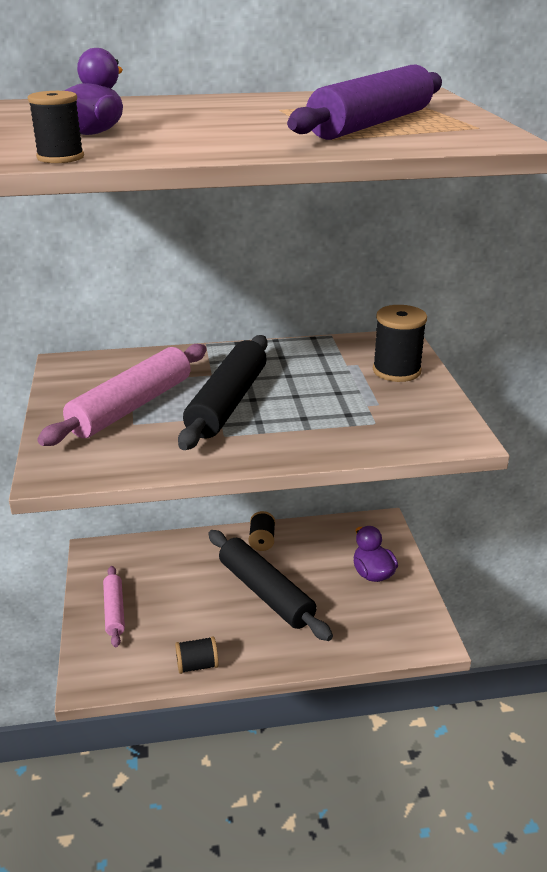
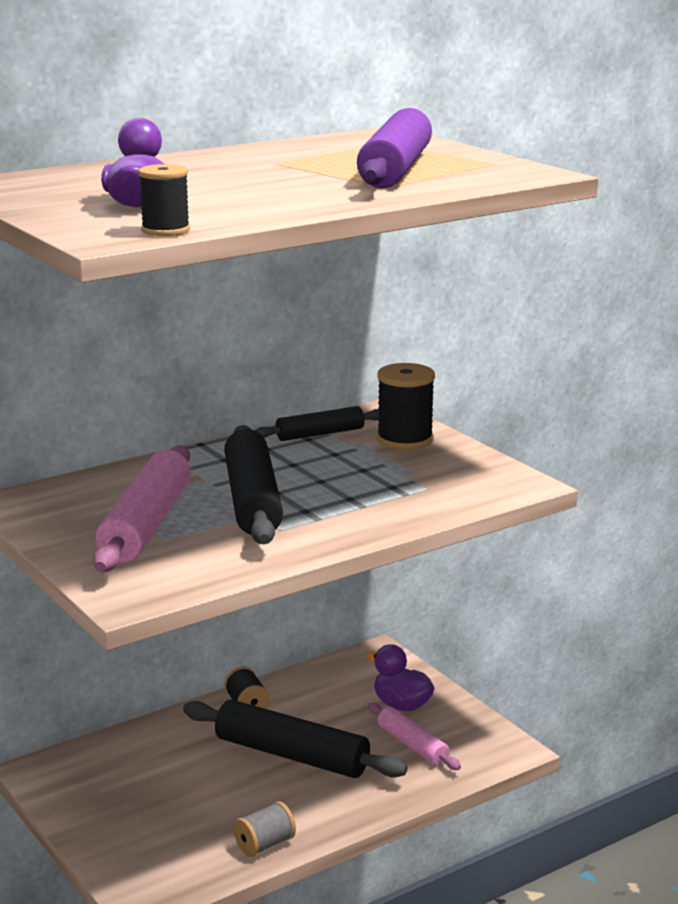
camera: 25 degrees left, 10 degrees down
(114, 611) = (117, 822): pink rolling pin -> pink rolling pin (412, 745)
(197, 665) = (264, 844): black spool -> grey spool
(333, 352) = (320, 434): none -> black rolling pin

